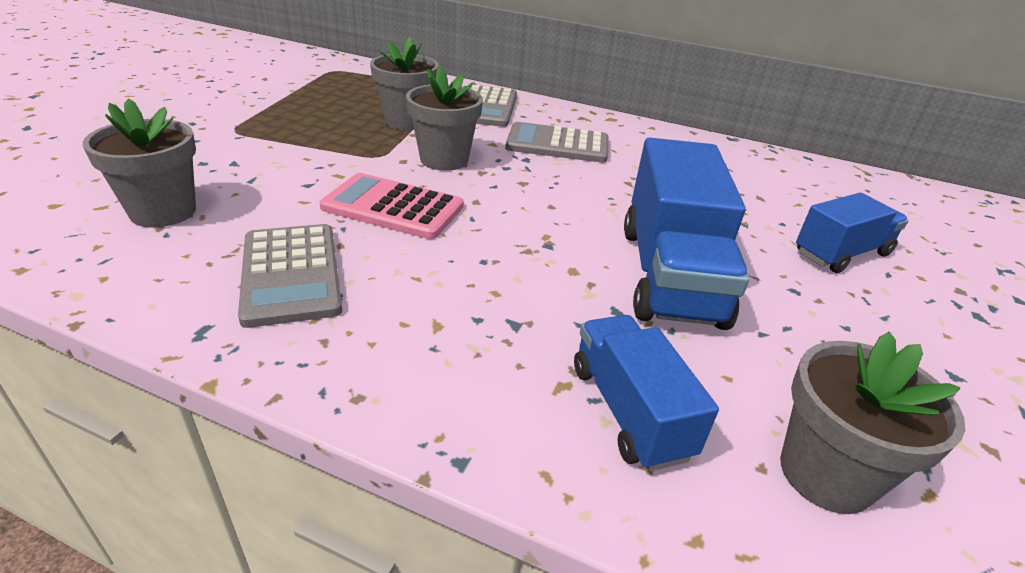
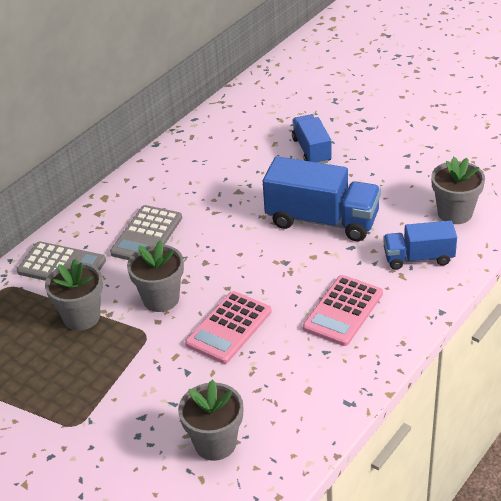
camera: 70 degrees left, 5 degrees up
(291, 274) = (301, 372): grey calculator -> none
(442, 311) = (343, 311): none -> pink calculator

